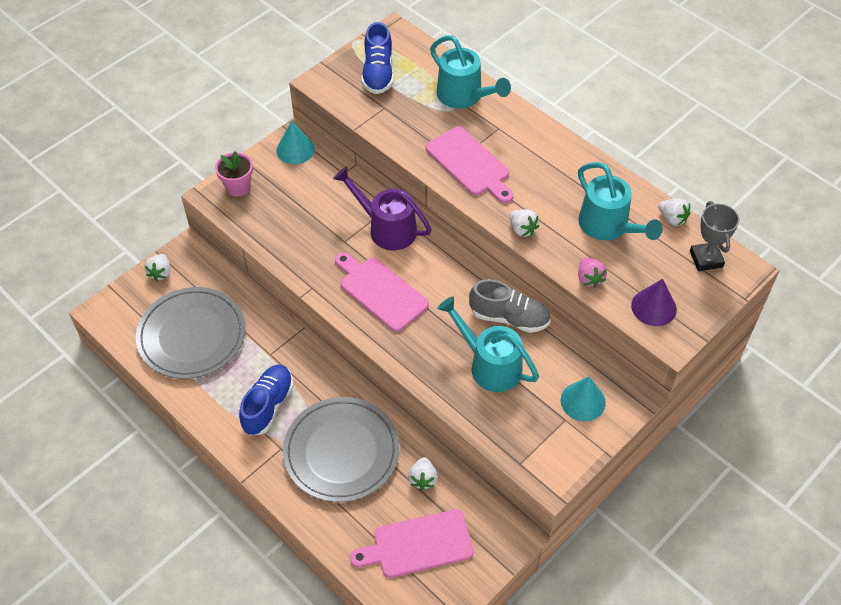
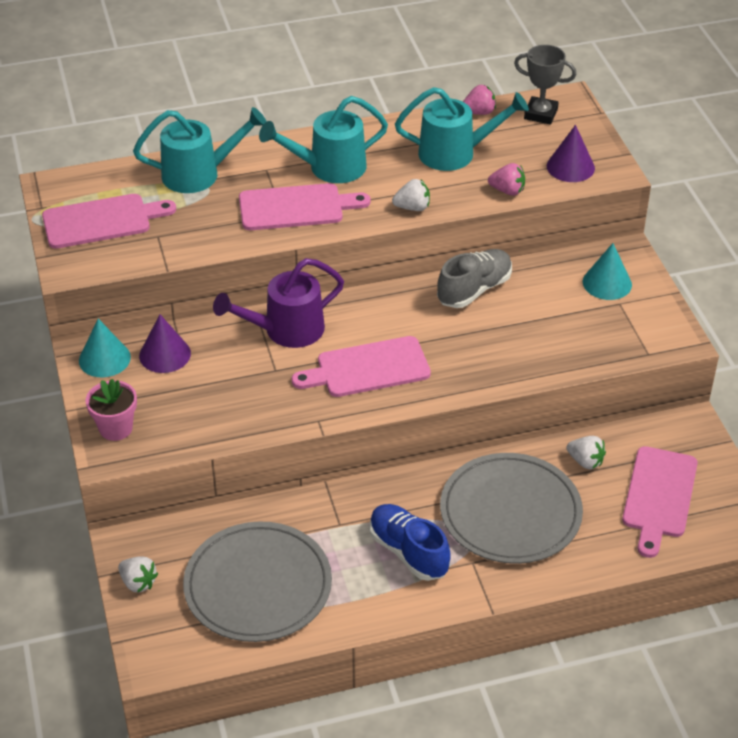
camera: 60 degrees left, 10 degrees down
(319, 177) = (165, 354): none -> purple cone
(378, 73) = (102, 221): blue shoe -> pink cutting board
(489, 364) = (520, 327): turquoise watering can -> turquoise watering can (328, 168)
(672, 219) = (479, 112): white strawberry -> pink strawberry

